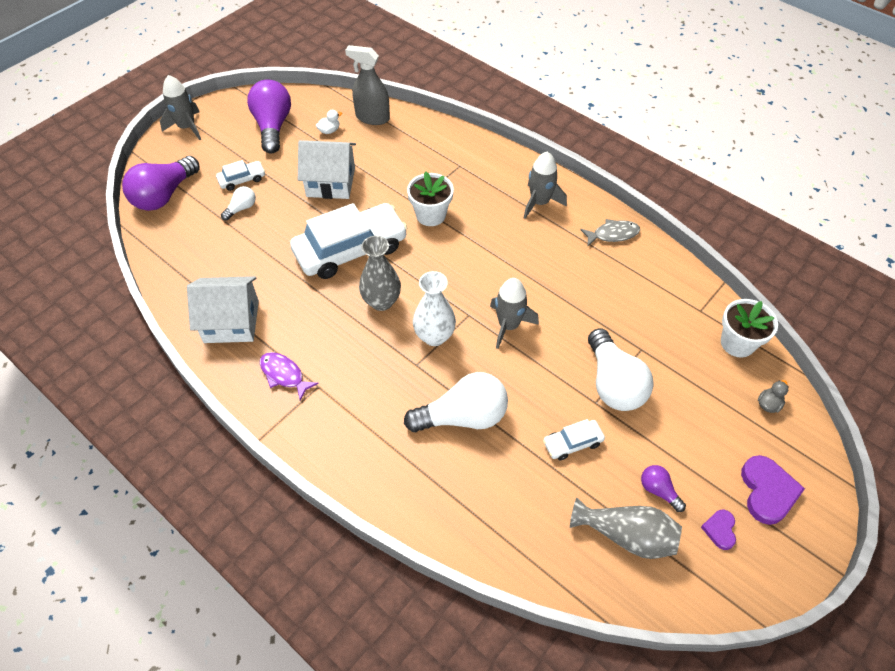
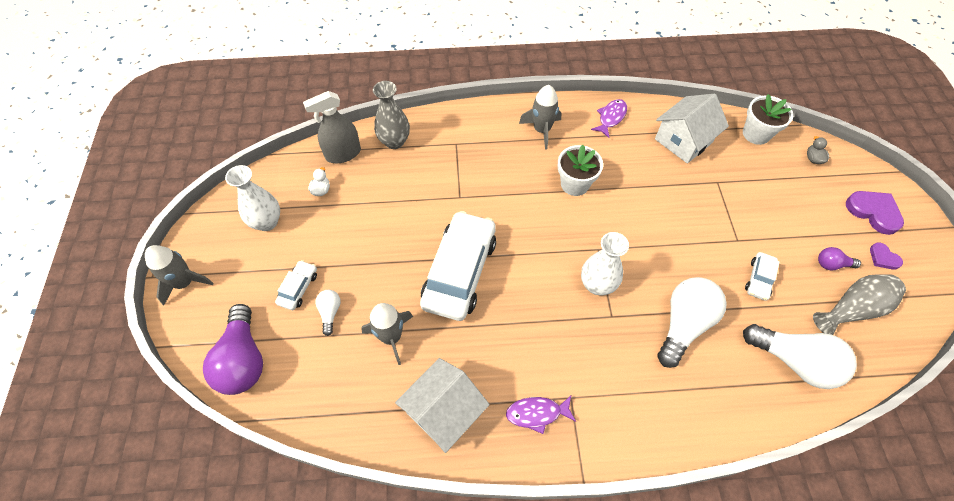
camera: 45 degrees left, 5 degrees up
(273, 126) = (267, 222): purple light bulb -> white vase
(331, 182) = (376, 231): white house -> white house (683, 141)
(381, 301) = (531, 292): grey vase -> grey vase (394, 141)
(431, 215) = (483, 197): white flower pot -> white flower pot (575, 184)
(508, 325) = (630, 234): grey rocket -> grey rocket (391, 337)
(613, 234) = (611, 117): grey fish -> purple fish
(613, 383) = (731, 218): white light bulb -> white light bulb (794, 361)

